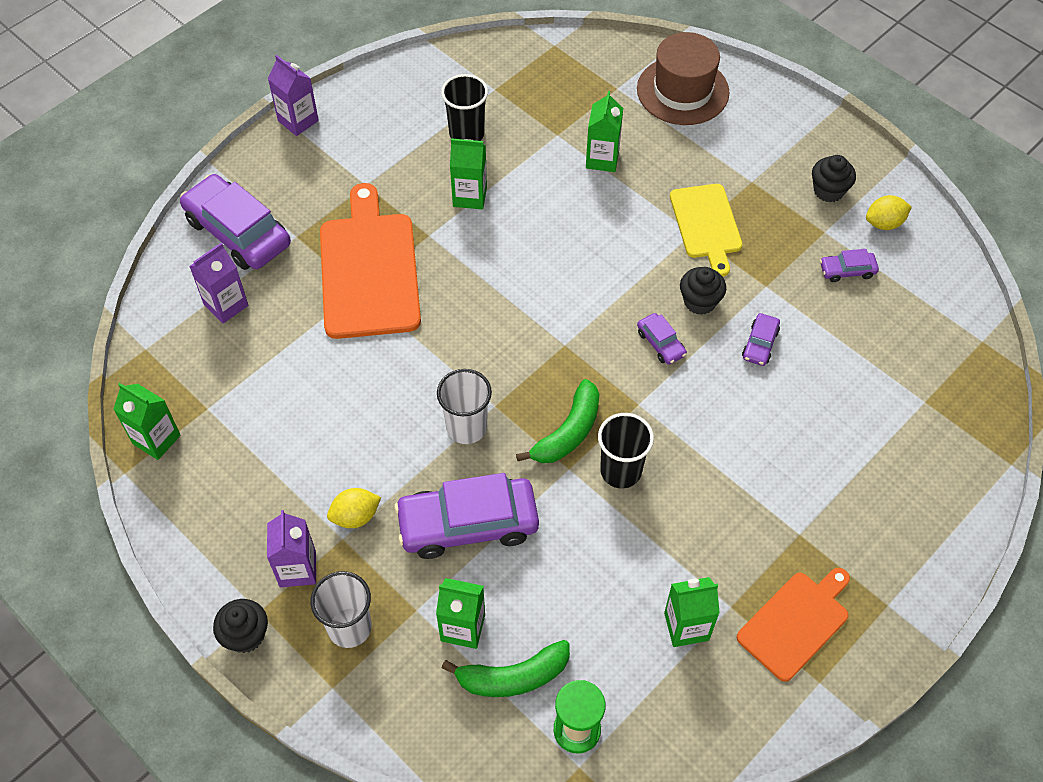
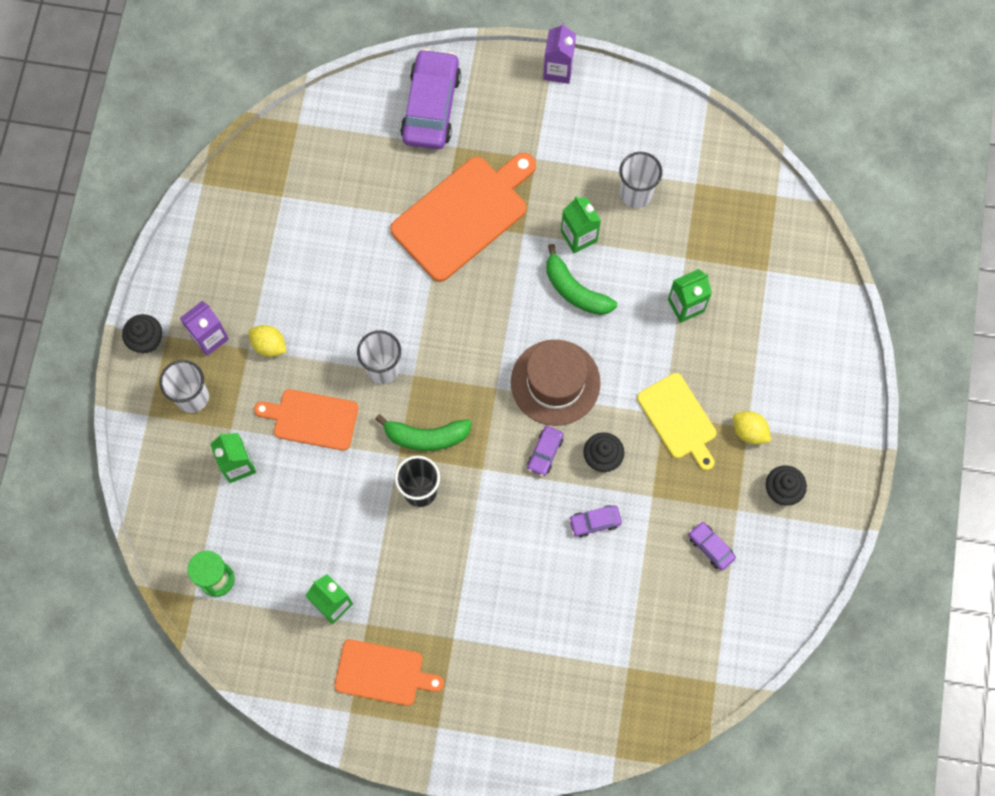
camera: 55 degrees right, 15 degrees up
(156, 439) = (238, 183): green carton -> none
(226, 305) = (367, 145): purple carton -> none
(466, 134) = (636, 194): black cup -> white cup
(468, 524) = (312, 419): purple car -> orange cutting board
(513, 677) = (226, 518): green banana -> green banana (575, 290)
(682, 91) = (803, 321): brown hat -> brown hat (555, 382)
(706, 225) = (678, 419): yellow cutting board -> yellow cutting board turned 75 degrees counterclockwise
(884, 223) = (779, 550): yellow lemon -> yellow lemon (749, 432)

